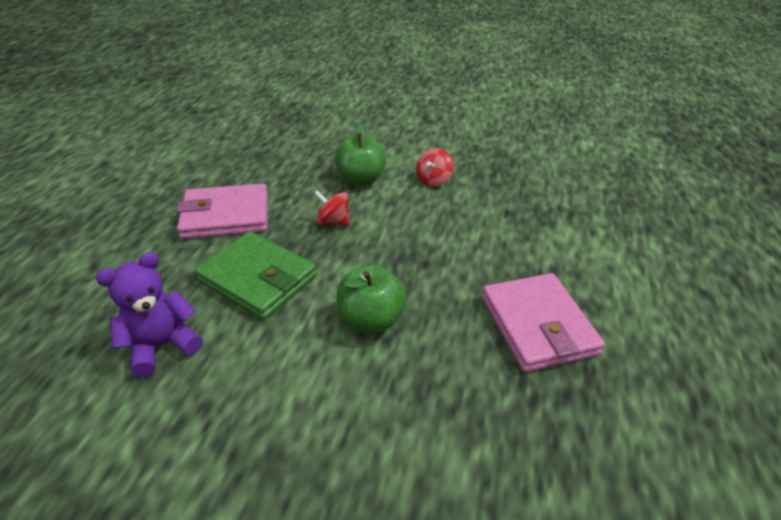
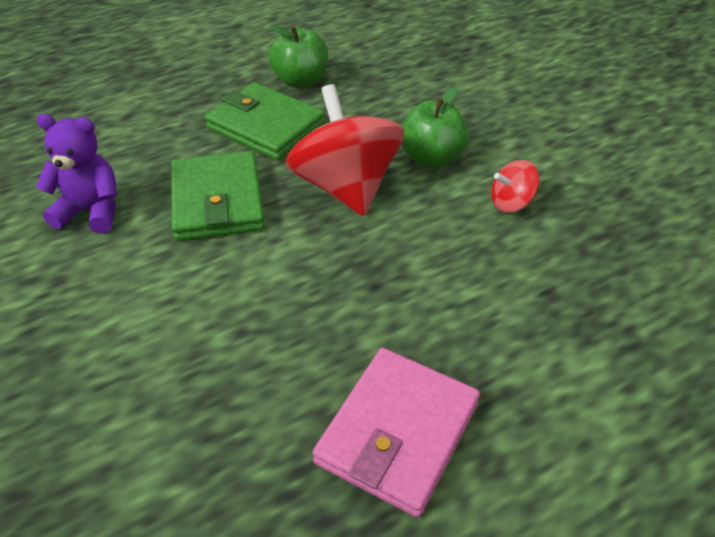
camera: 45 degrees right, 5 degrees up
(226, 216) = (265, 126): pink wallet -> green wallet
(333, 222) = (346, 187): red spinning top -> red spinning top, size x2.19
(371, 319) = (254, 303): green apple -> green apple (300, 81)

